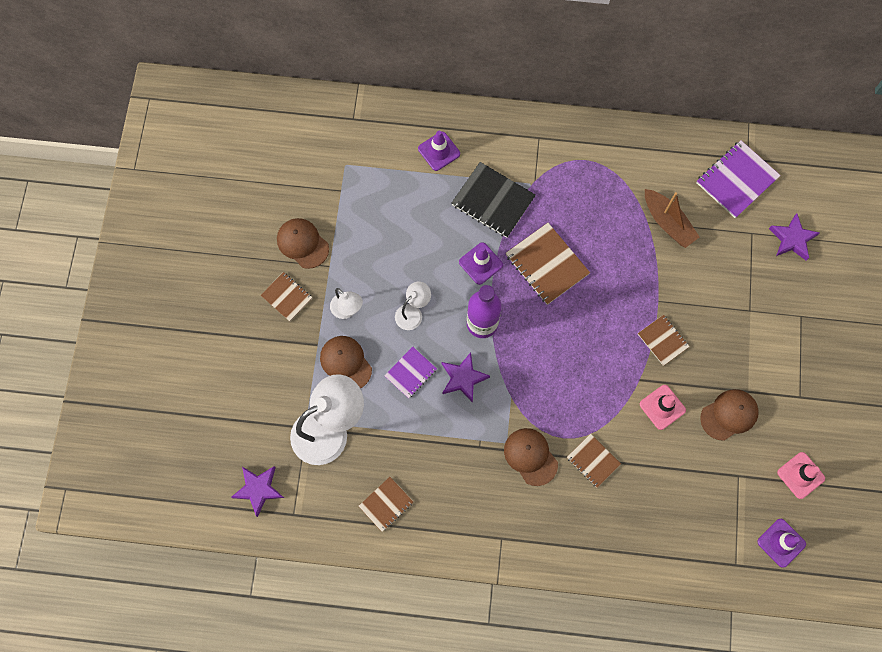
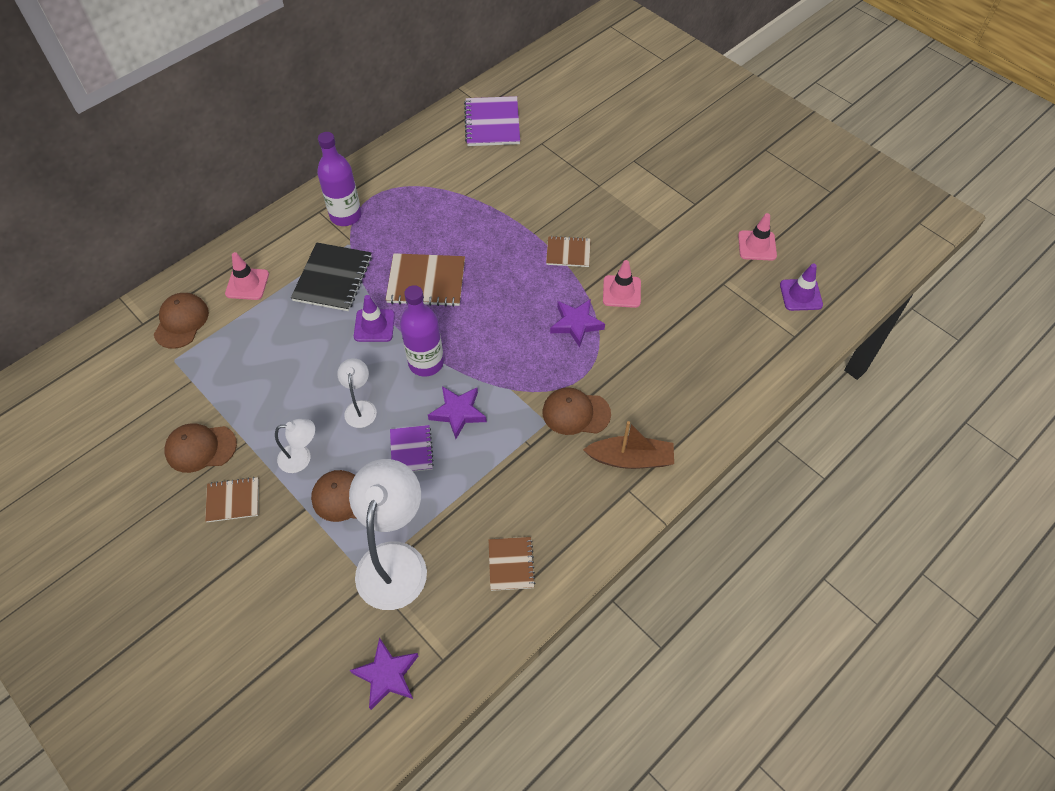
camera: 50 degrees left, 15 degrees down
(439, 151) = (247, 284): purple traffic cone -> pink traffic cone
(493, 201) = (333, 278): black notebook -> black notebook turned 60 degrees counterclockwise
(552, 159) = (345, 216): none -> purple bottle
(593, 461) = (622, 370): brown notebook -> none
(667, 222) = (479, 184): brown boat -> brown boat (630, 459)
(729, 415) = (668, 254): brown cap -> brown cap (181, 322)
(792, 239) = (571, 125): purple star -> purple star (576, 324)

